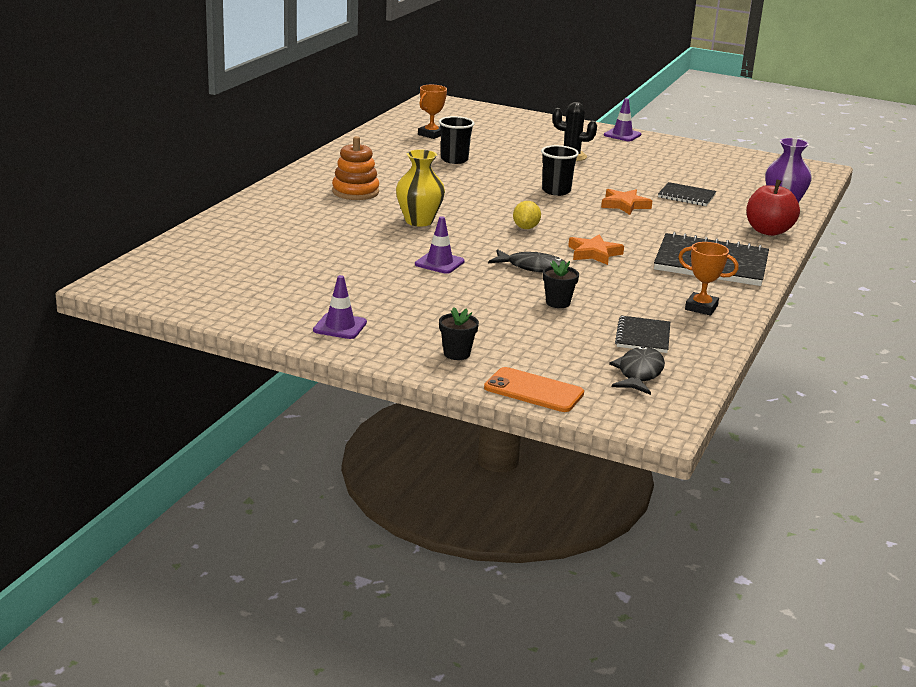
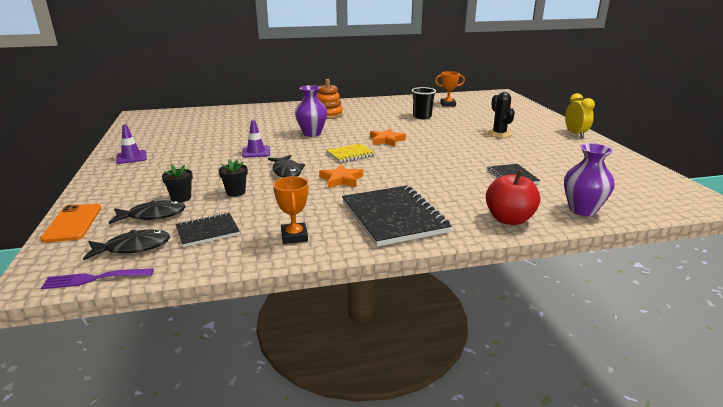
camera: 55 degrees right, 0 degrees up
(419, 221) = (312, 133): yellow vase -> purple vase
(456, 354) = (117, 189): black flower pot -> black flower pot (181, 198)
(526, 228) = (350, 154): yellow lemon -> yellow notebook
(556, 191) = (429, 145): black cup -> none
(567, 351) = (153, 215): none -> black fish
(622, 135) = (575, 134): purple traffic cone -> yellow clock
(624, 205) = (449, 165): orange star -> orange star (386, 140)
(688, 400) = (93, 279): none -> purple fork

